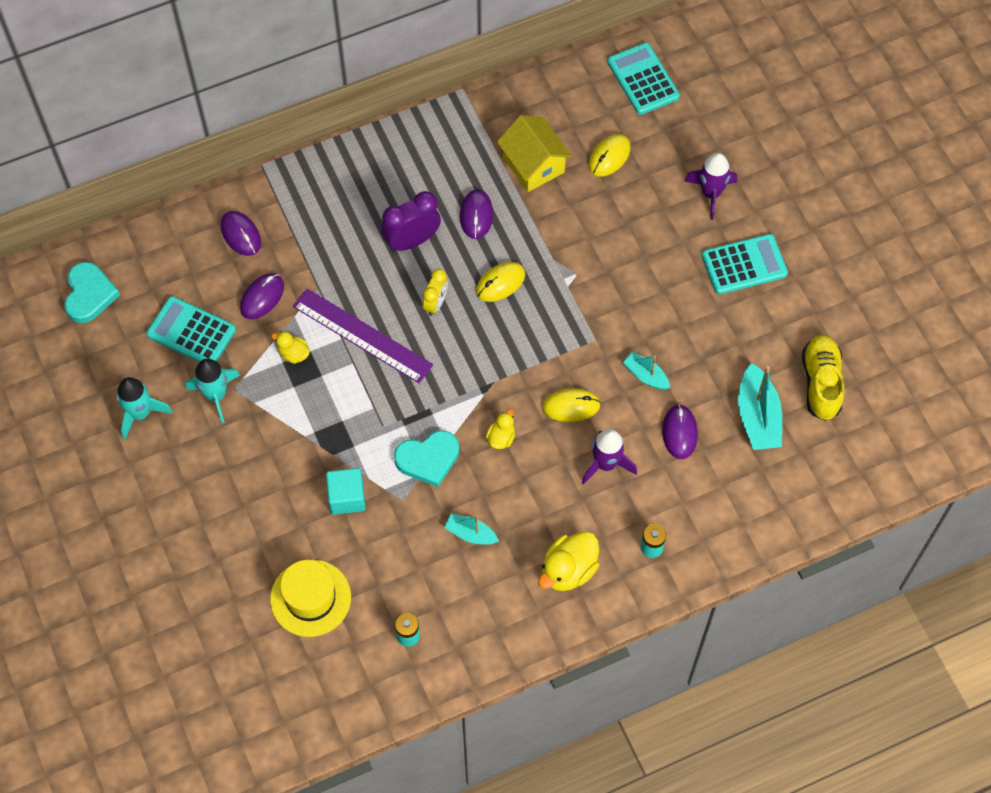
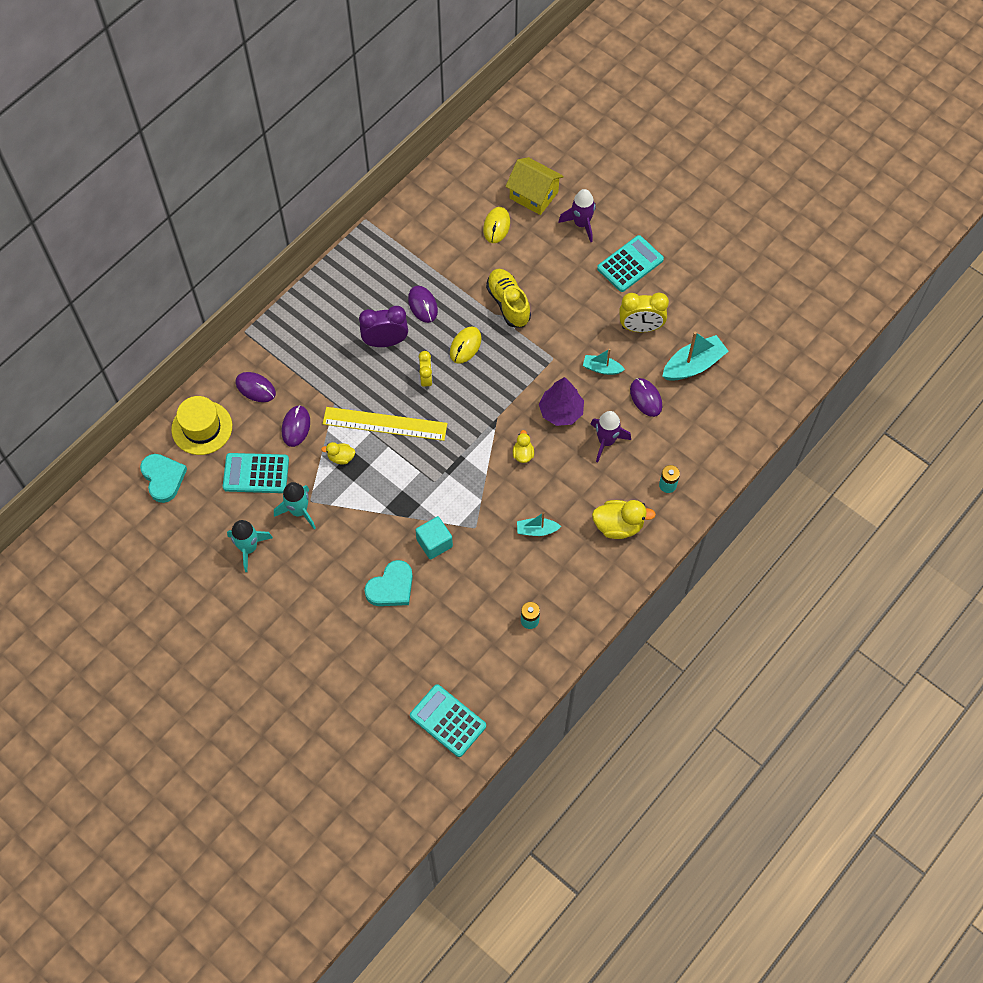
camera: 25 degrees left, 0 degrees up
(310, 598) = (445, 625): yellow hat -> yellow hat (202, 428)
(362, 335) = (385, 423): purple ruler -> yellow ruler
(412, 241) = (385, 342): purple clock -> purple clock turned 45 degrees clockwise
(428, 459) = (479, 491): turquoise heart -> turquoise heart (391, 587)
(533, 165) = (445, 253): yellow house -> yellow house (534, 195)
(568, 570) = (618, 526): yellow duck -> yellow duck turned 105 degrees counterclockwise
(571, 406) = (561, 411): yellow mouse -> purple tree
(643, 79) = (492, 162): turquoise calculator -> turquoise calculator (448, 721)
(717, 346) = (640, 327): none -> yellow clock
(757, 417) = (693, 365): turquoise boat -> turquoise boat turned 90 degrees counterclockwise
(821, 383) = (724, 324): yellow shoe -> yellow shoe (508, 303)

